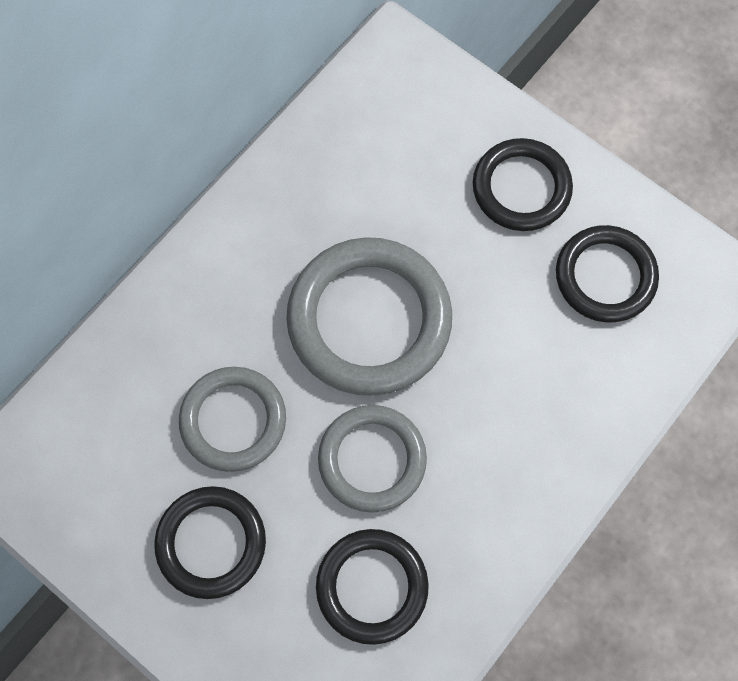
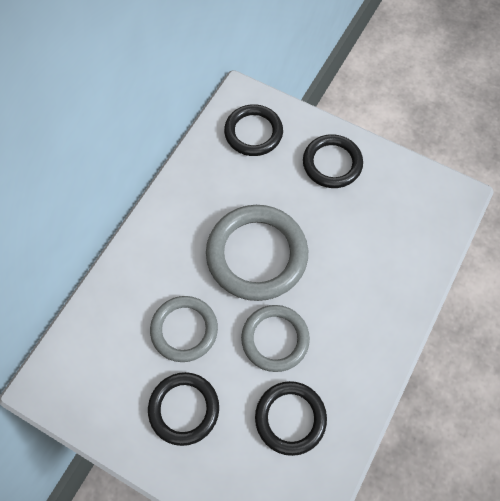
camera: 10 degrees left, 5 degrees down
(605, 276) = (392, 206): black ring -> black ring (253, 132)

